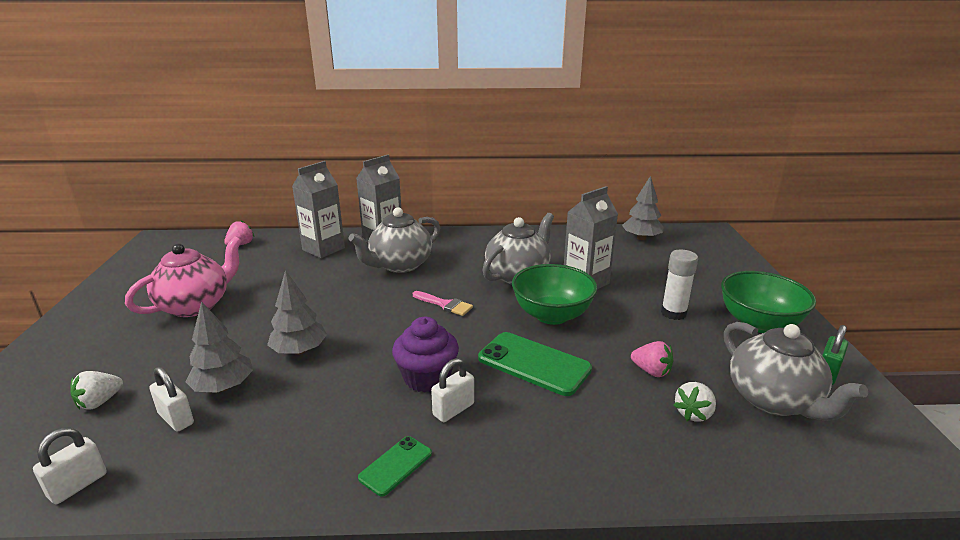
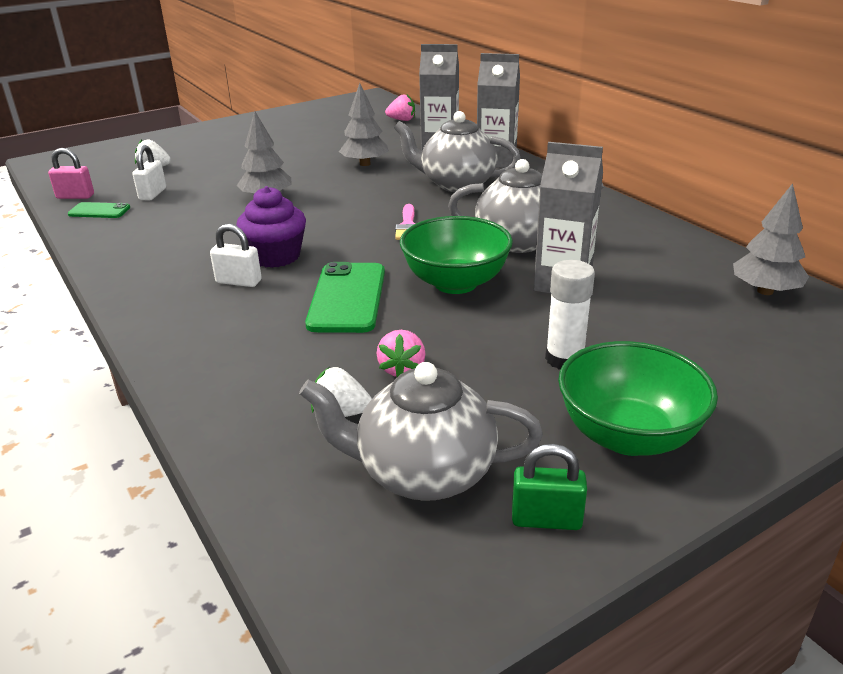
camera: 60 degrees right, 5 degrees up
(78, 485) = (75, 196): white padlock -> pink padlock
(195, 305) = (291, 144): pink teapot -> none
(224, 387) = (198, 193): grey tree -> grey tree (365, 164)
(395, 465) = (150, 281): green phone -> green phone (99, 211)
(774, 400) = (423, 473): grey teapot -> grey teapot turned 60 degrees clockwise

